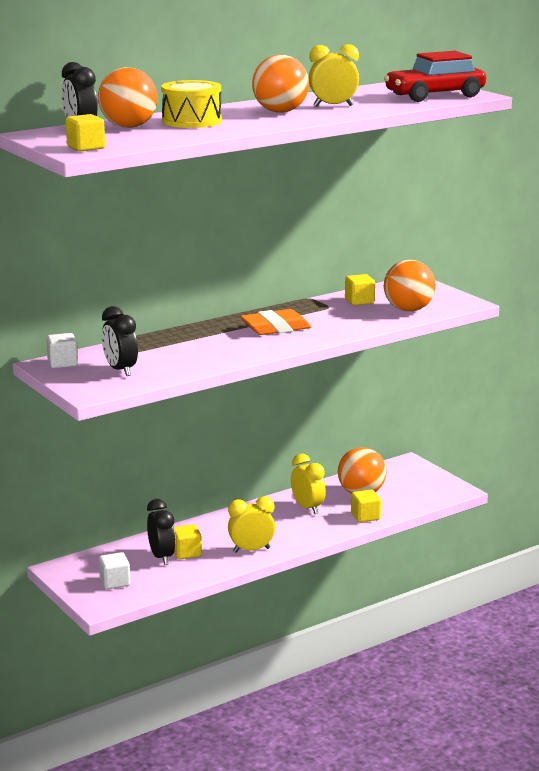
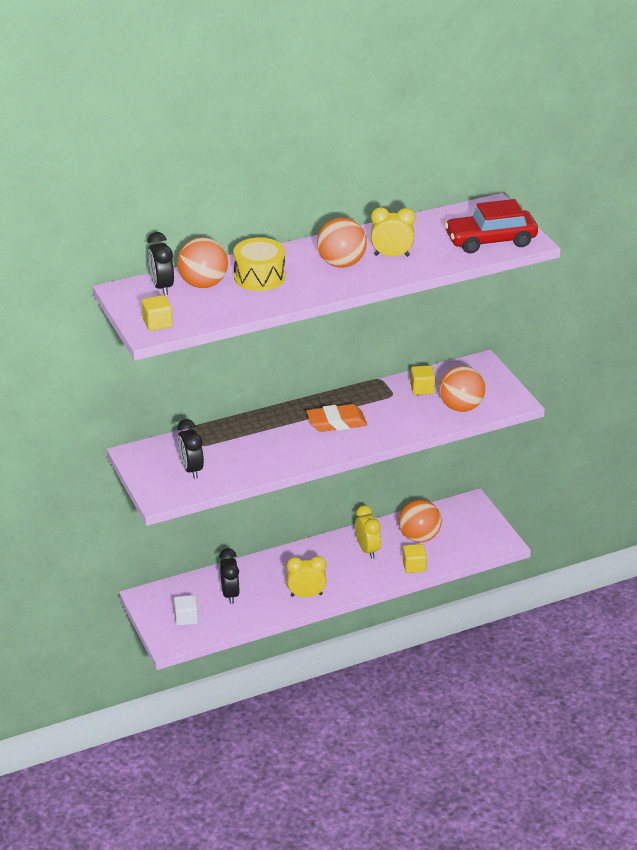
camera: 10 degrees right, 15 degrees up
(62, 363) = (146, 454): white cube -> none
(186, 553) = (252, 591): yellow cube -> none

